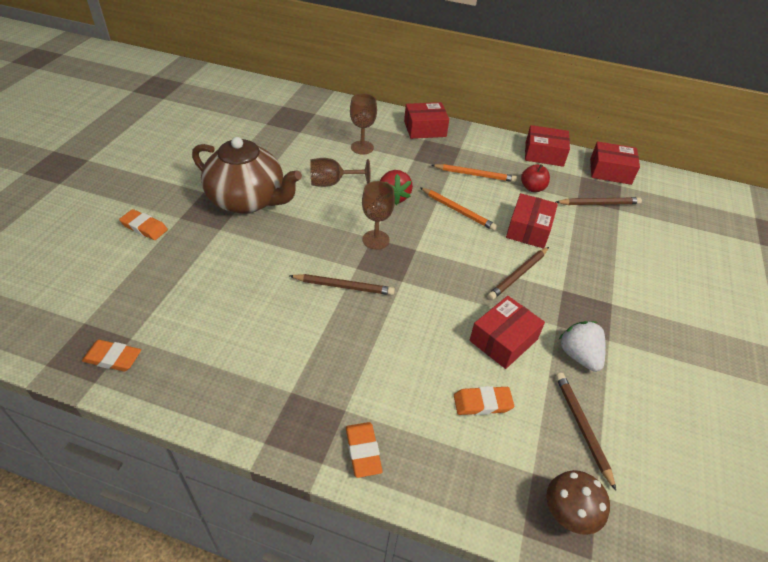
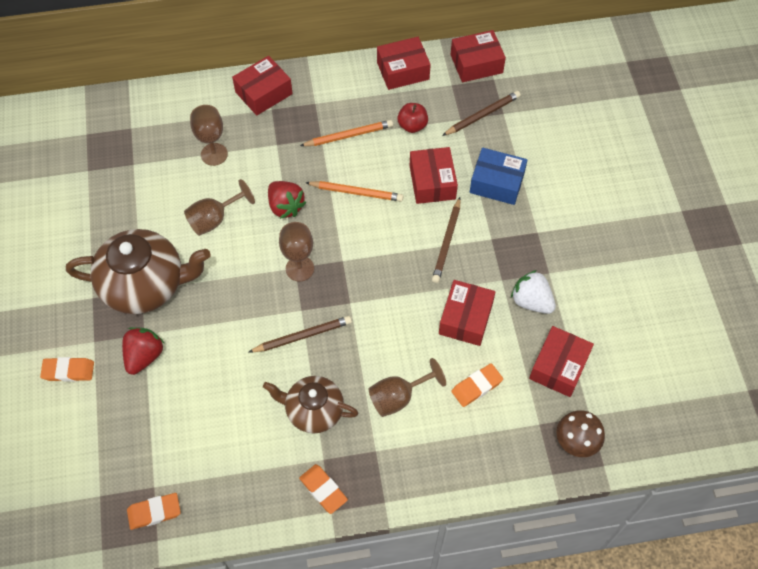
camera: 25 degrees left, 15 degrees up
(207, 243) = (144, 356): none -> red strawberry
(311, 347) = (313, 411): none -> brown teapot
(363, 451) = (409, 476): orange eraser -> orange eraser (323, 490)
(398, 374) = (398, 397): none -> brown goblet
(582, 427) = (559, 367): brown pencil -> red box
(589, 252) = (497, 183): none -> blue box

